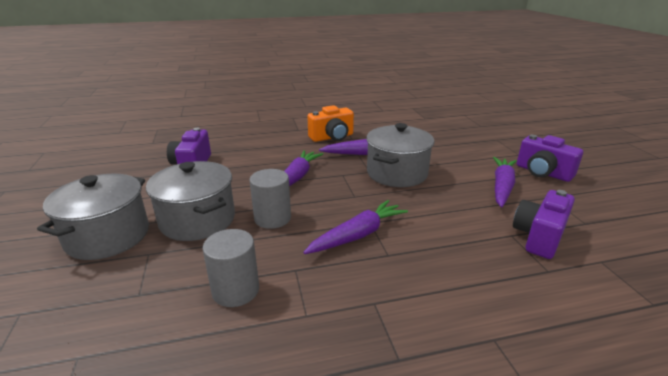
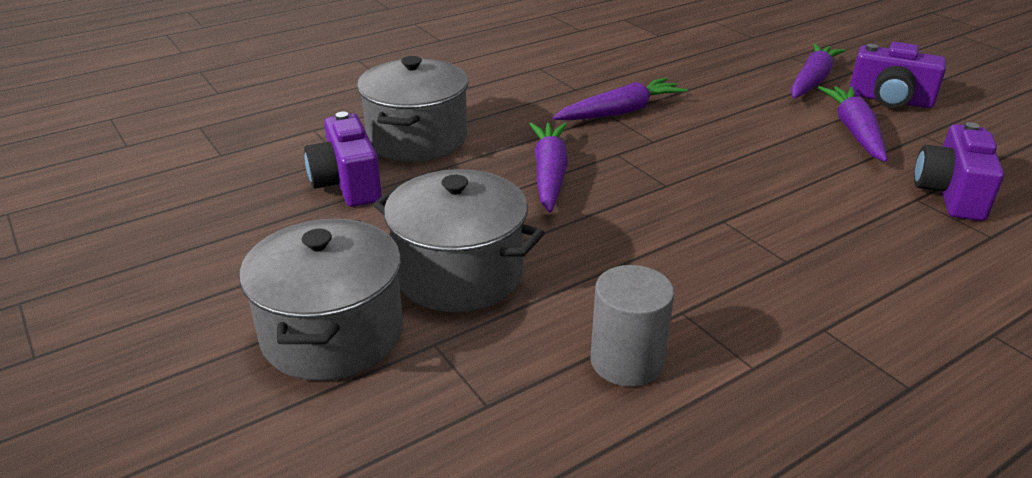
camera: 20 degrees left, 5 degrees up
(272, 218) = (576, 245): grey cylinder -> none
(332, 137) = (542, 92): orange camera -> none
(358, 235) = (723, 242): purple carrot -> purple carrot (812, 81)
(397, 173) = (696, 137): grey pot -> grey pot (417, 139)

